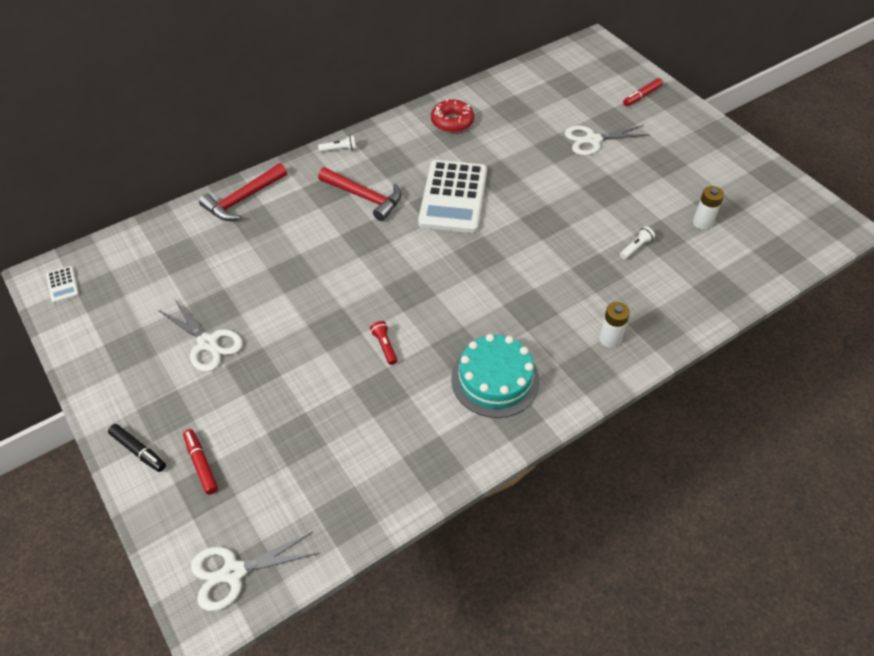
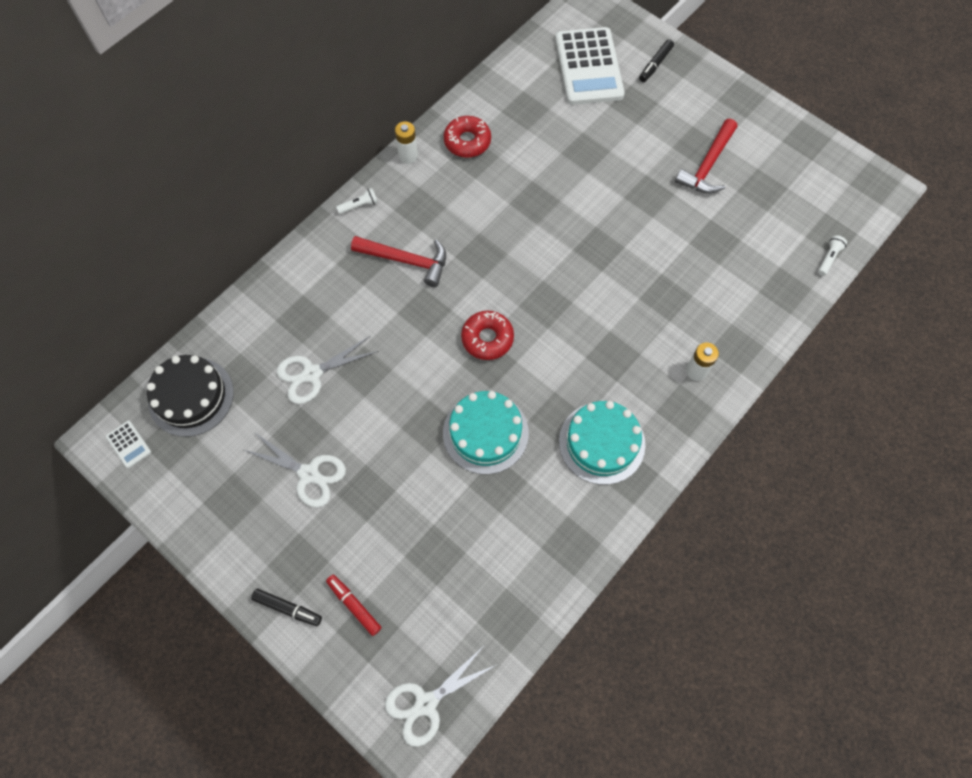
camera: 15 degrees left, 15 degrees up
(133, 260) = (191, 396): none -> black cake
(243, 199) = (279, 293): red hammer -> red hammer (707, 165)
(385, 346) = (485, 433): red flashlight -> turquoise cake
(415, 270) = (487, 338): none -> red donut
(453, 197) = (498, 239): white calculator -> white calculator (589, 67)
(592, 140) = (619, 134): white scissors -> white scissors (312, 374)
(636, 248) = (695, 259): white flashlight -> white flashlight (829, 258)
(642, 96) = (655, 64): red marker -> black marker
(702, 223) = (751, 214): white battery -> white battery (408, 156)

